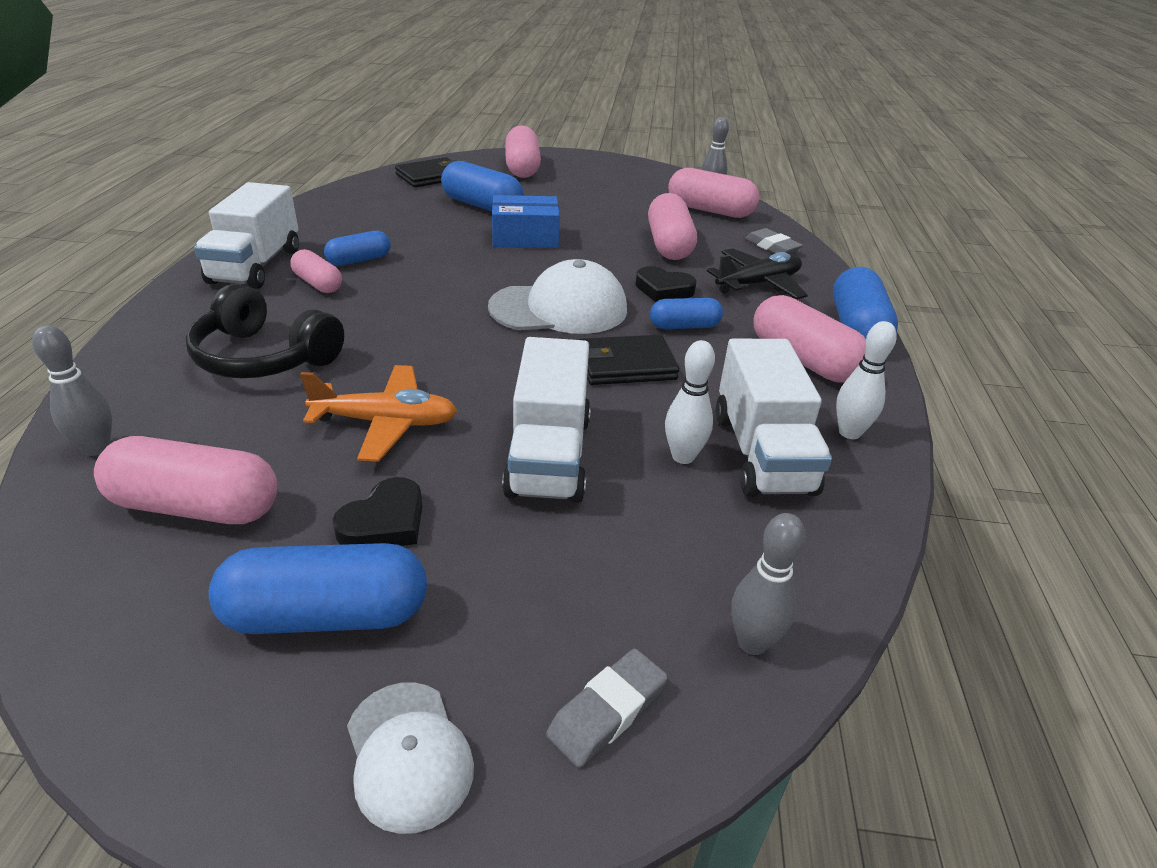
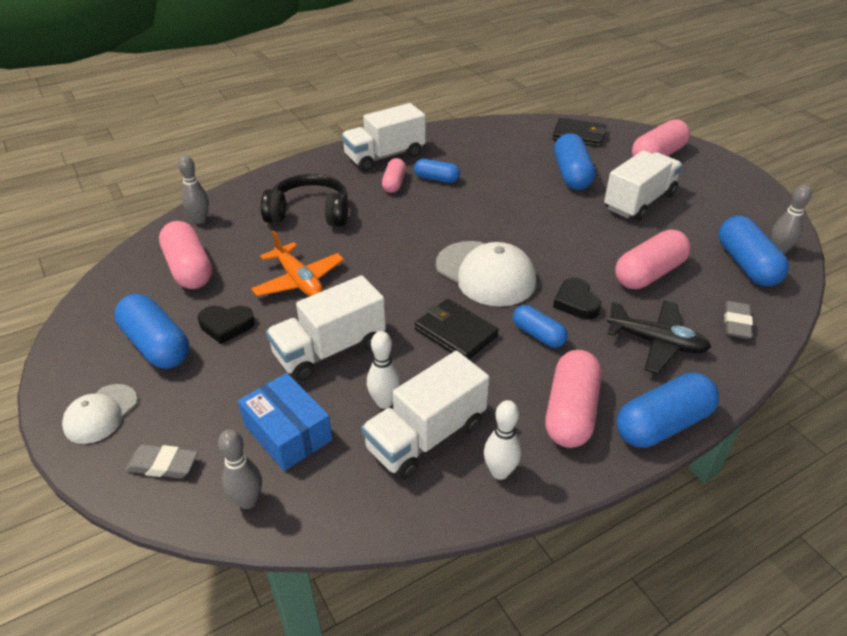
camera: 55 degrees right, 5 degrees up
(264, 357) = (309, 213): black headphones -> black headphones turned 105 degrees clockwise
(525, 237) = (557, 212): blue box -> blue box (288, 432)
(570, 203) = (639, 202): none -> white truck
(710, 210) = (746, 265): pink capsule -> blue capsule

